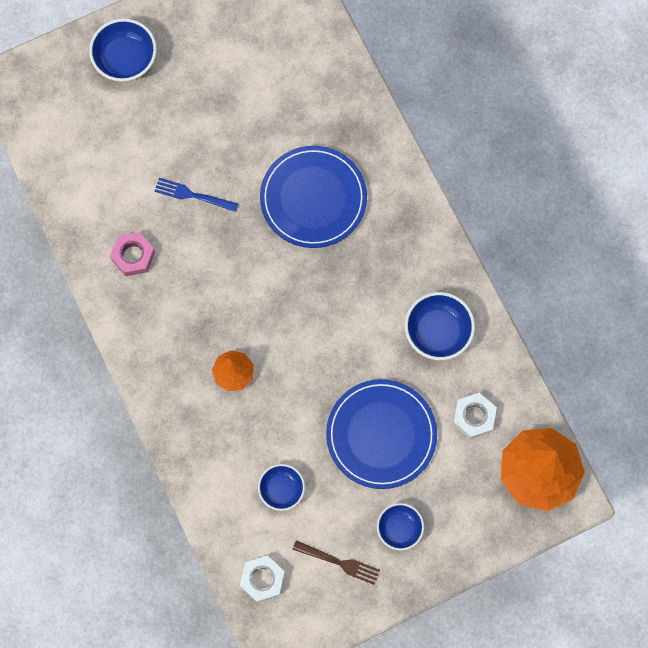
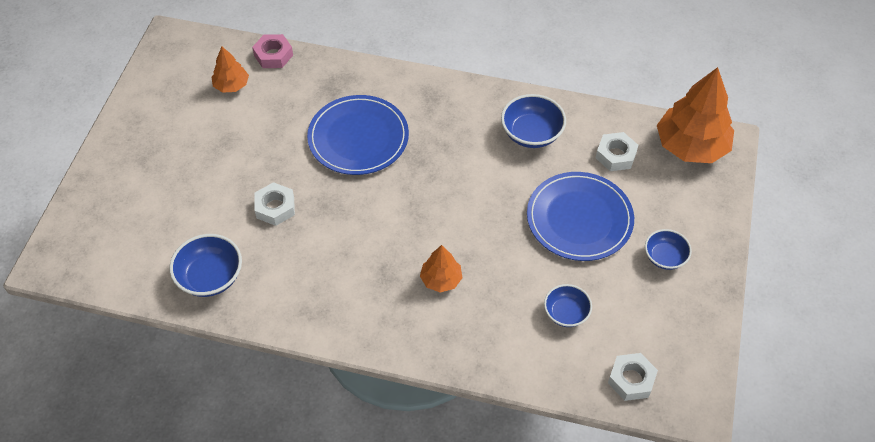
camera: 50 degrees left, 20 degrees down
(125, 59) = (125, 176): blue bowl -> blue bowl (210, 277)
(133, 256) = (279, 280): pink nut -> pink nut (273, 55)
(193, 195) = (275, 207): blue fork -> white nut
(279, 53) = (231, 85): none -> orange tree
(339, 562) = (660, 315): brown fork -> none

